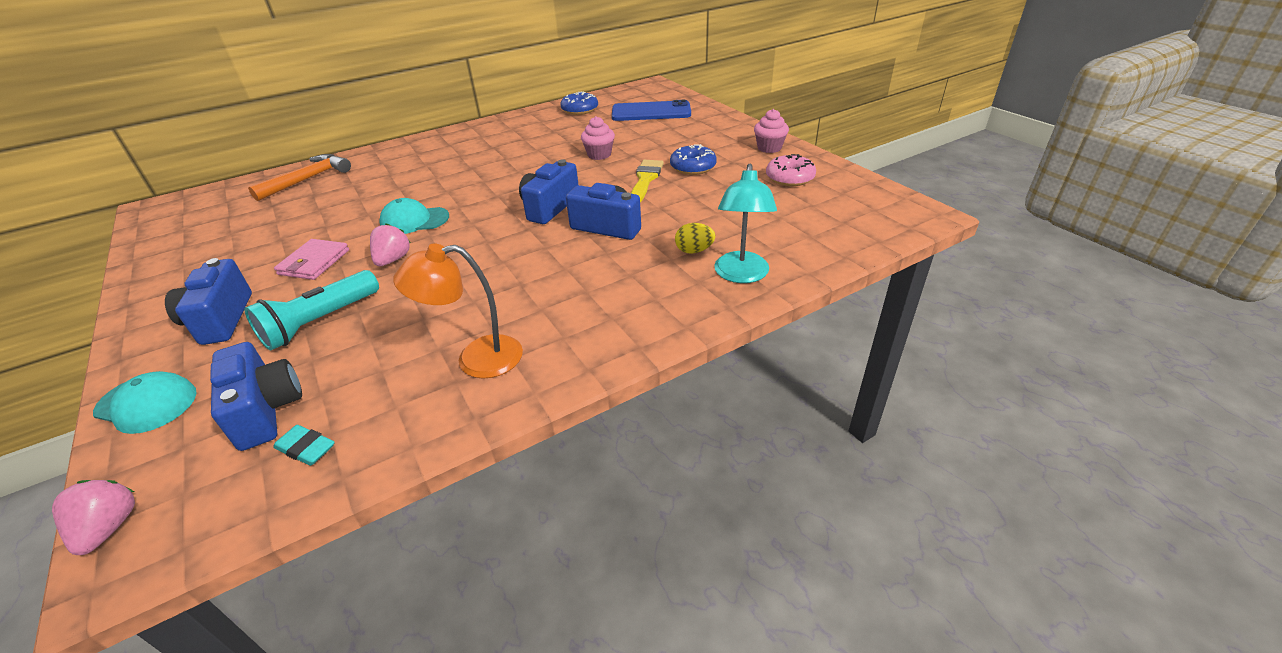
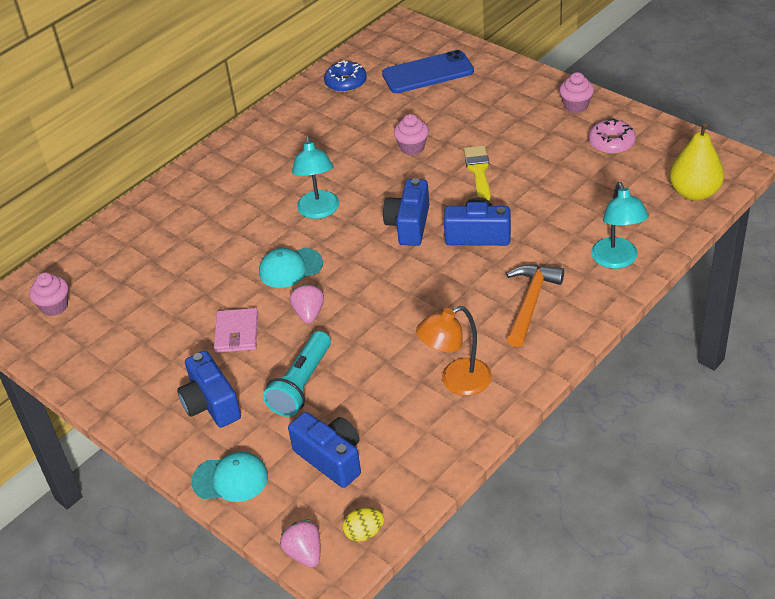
camera: 15 degrees left, 5 degrees up
(201, 212) = (54, 306): none -> pink cupcake
(306, 448) = (388, 474): turquoise eraser -> none
(307, 179) = (125, 242): orange hammer -> orange hammer (530, 303)
(480, 185) = (319, 211): none -> turquoise lamp
(693, 167) = (515, 146): blue donut -> none
(694, 251) = (567, 244): yellow egg -> yellow egg (364, 533)
(861, 230) = (694, 193): none -> yellow pear

